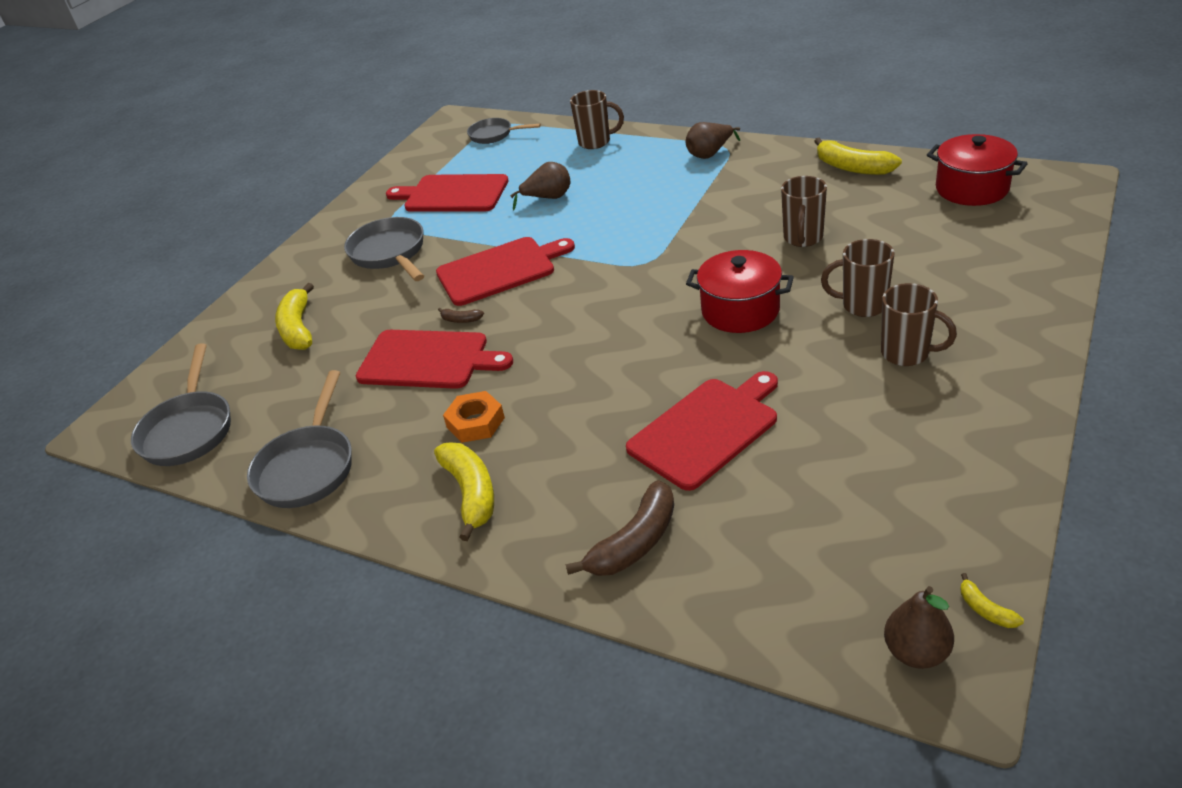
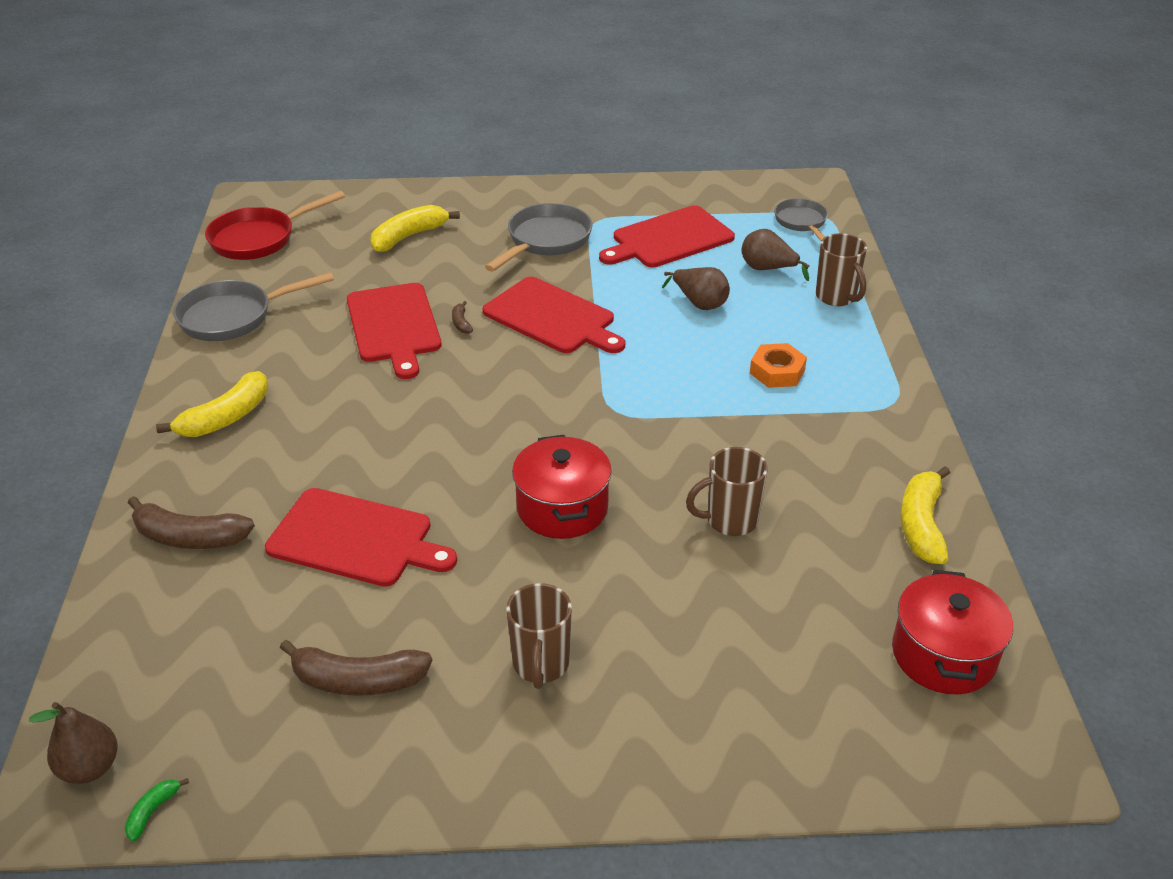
camera: 55 degrees right, 0 degrees up
(189, 430) = (259, 239): grey pan -> red pan
(452, 194) = (669, 239): red cutting board -> red cutting board turned 105 degrees counterclockwise
(475, 422) = (317, 386): orange nut -> orange nut (777, 371)
(710, 154) = (871, 392): brown pear -> brown pear (767, 269)
(862, 305) = (617, 605): brown mug -> none
(880, 455) = (357, 680): none -> brown banana
(985, 609) = (153, 811): yellow banana -> green banana

